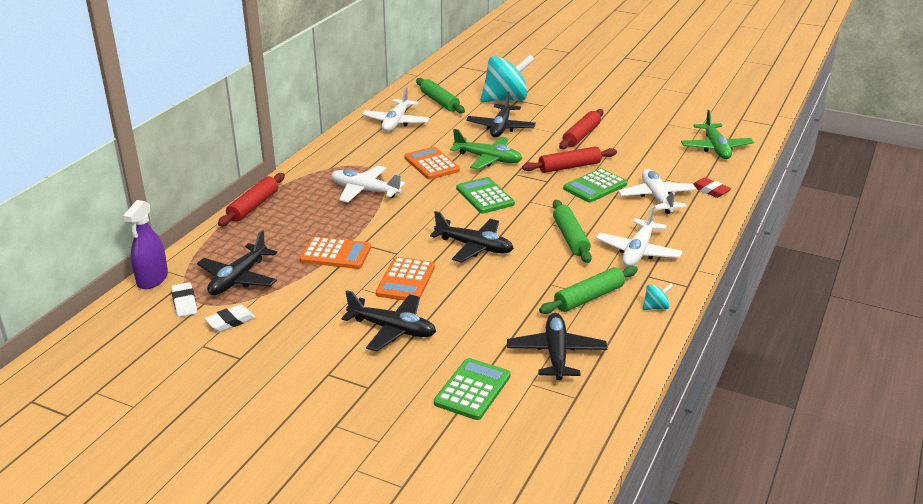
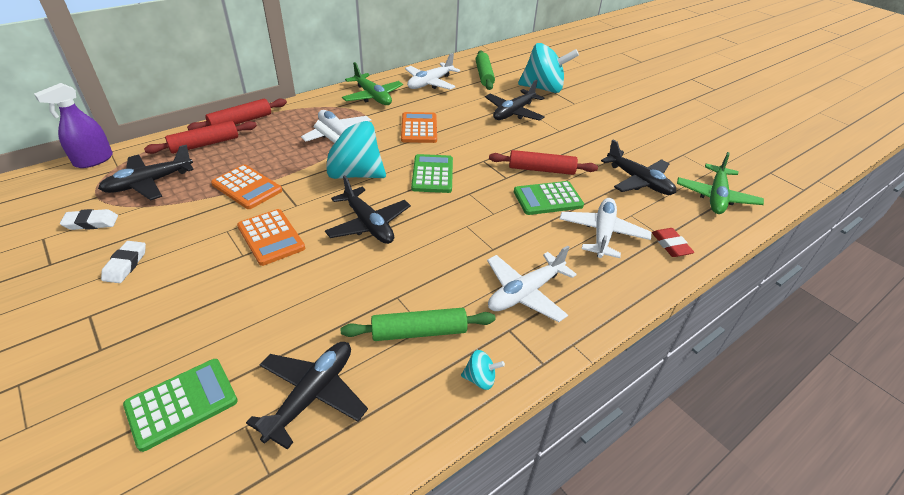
camera: 25 degrees right, 10 degrees up
(184, 303) = (85, 191): white eraser -> white eraser (125, 265)
(392, 329) = (198, 288): black plane -> black plane (638, 181)
(405, 280) = (271, 237): orange calculator -> orange calculator turned 75 degrees counterclockwise
(417, 216) = (353, 174): none -> turquoise spinning top
(488, 159) = (472, 138): green plane -> green plane (373, 96)
(570, 238) = (469, 248): green rolling pin -> none
(581, 135) = (582, 141): red rolling pin -> red rolling pin (205, 144)

